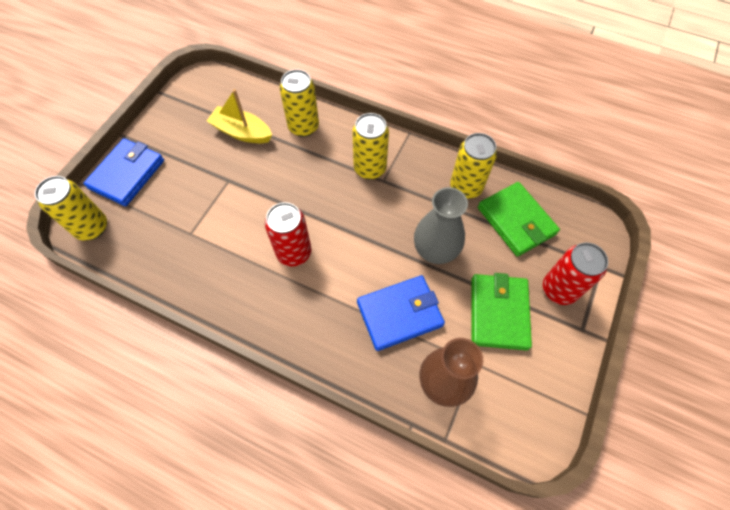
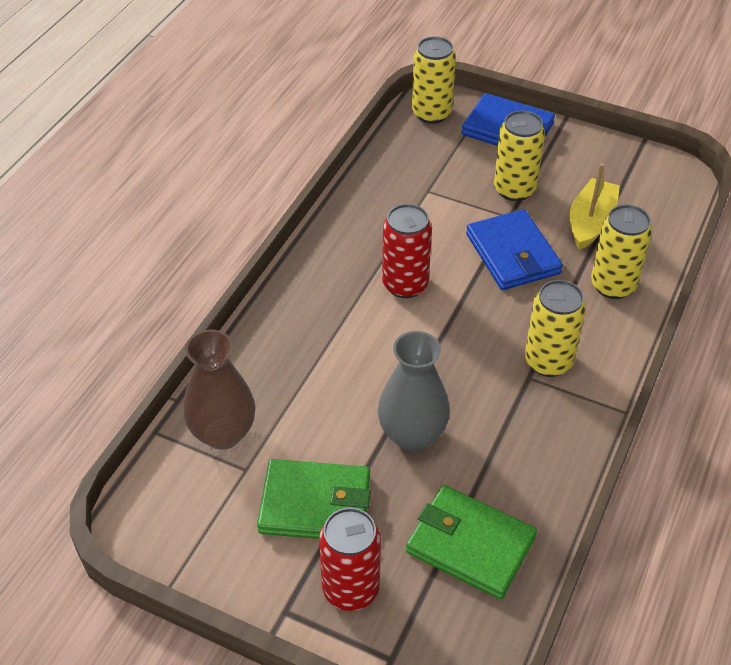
camera: 90 degrees right, 15 degrees down
(399, 314) = (317, 391): blue wallet -> blue wallet (512, 254)
(466, 187) = (528, 481): yellow can -> yellow can (514, 189)
(516, 221) = (470, 545): green wallet -> green wallet turned 60 degrees clockwise

